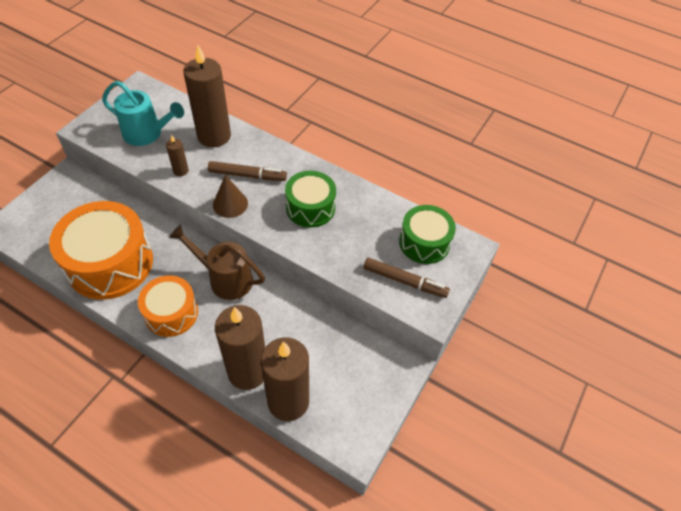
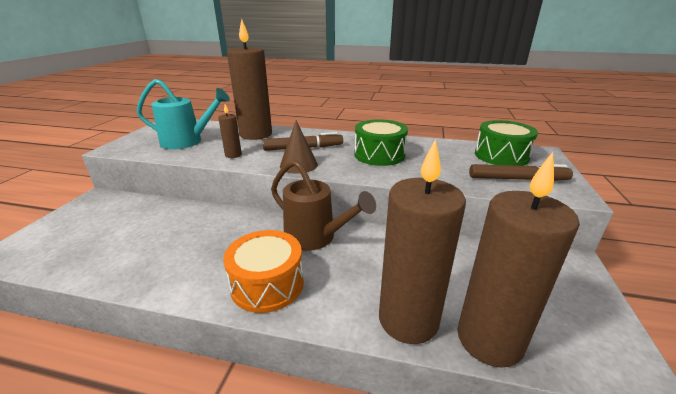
camera: 15 degrees left, 25 degrees down
(110, 263) = (165, 256): orange drum -> none
(224, 278) = (316, 238): brown watering can -> brown watering can turned 150 degrees counterclockwise

